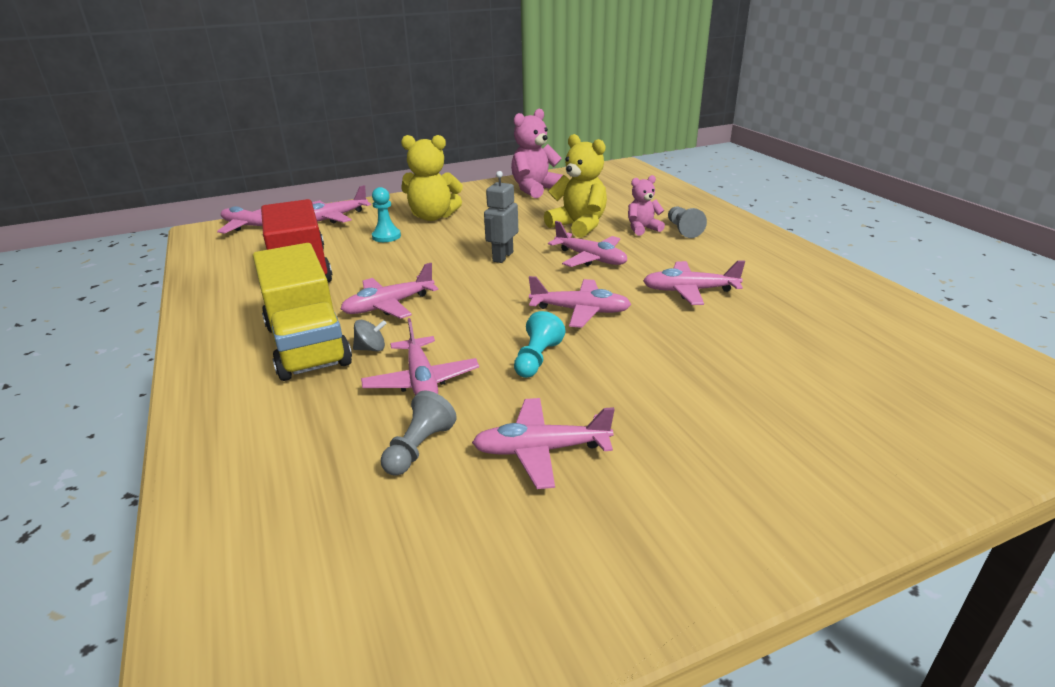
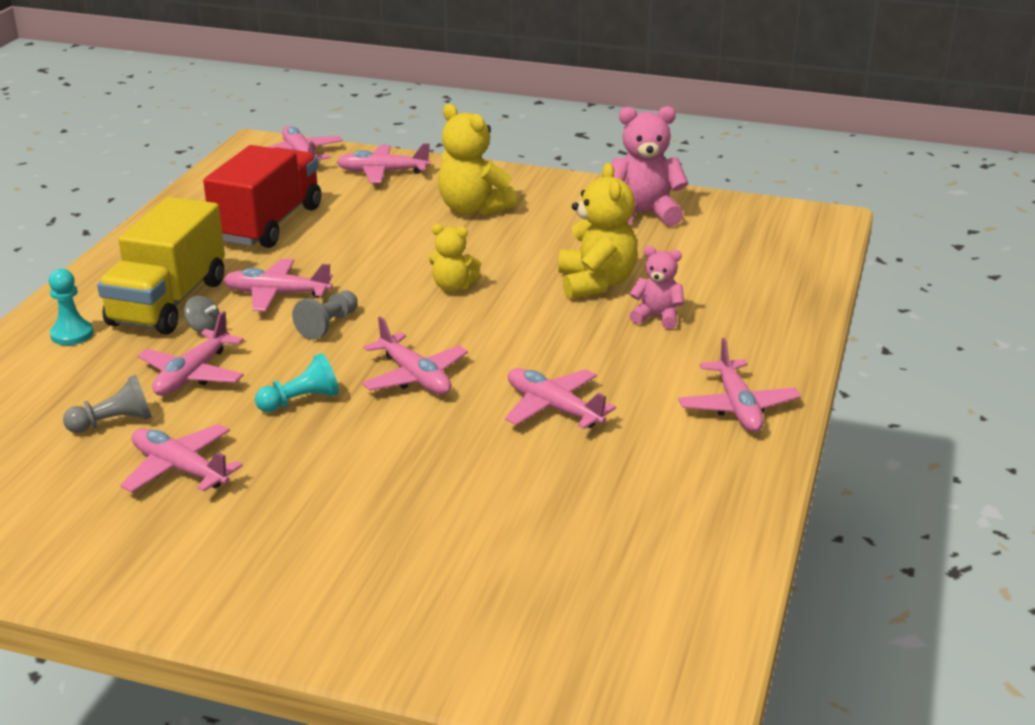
camera: 40 degrees right, 0 degrees up
(386, 236) = (392, 216): turquoise pawn -> turquoise pawn (72, 334)
(502, 257) = (453, 287): grey robot -> yellow teddy bear
(590, 258) = (531, 327): pink plane -> pink plane (737, 407)
(683, 230) = (700, 338): grey pawn -> grey pawn (328, 325)

